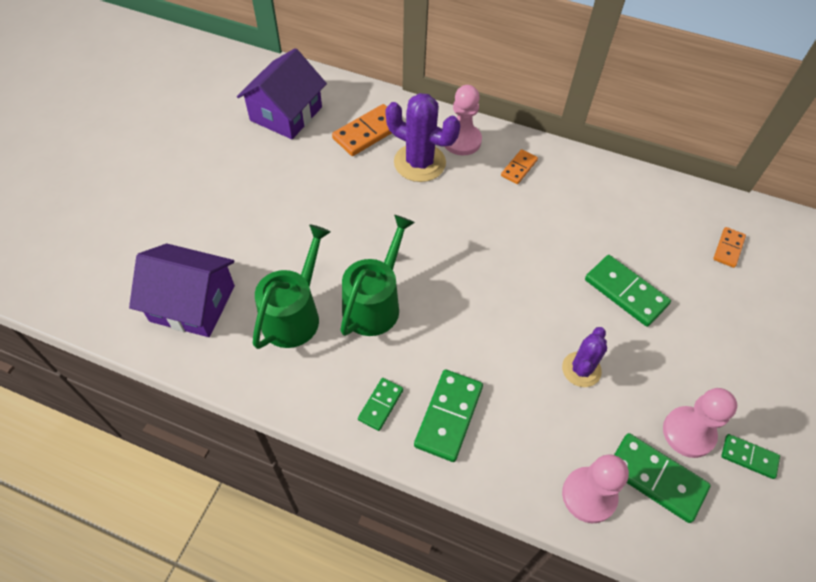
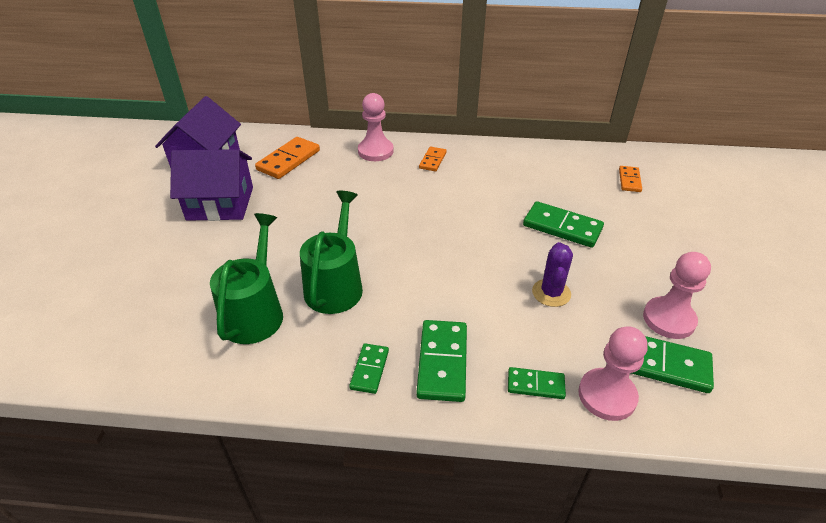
camera: 15 degrees left, 15 degrees down
(193, 303) = (140, 327): purple house -> purple house (220, 203)
(419, 163) = (343, 172): purple cactus -> none
(749, 457) = (729, 325): green domino -> green domino (535, 385)

